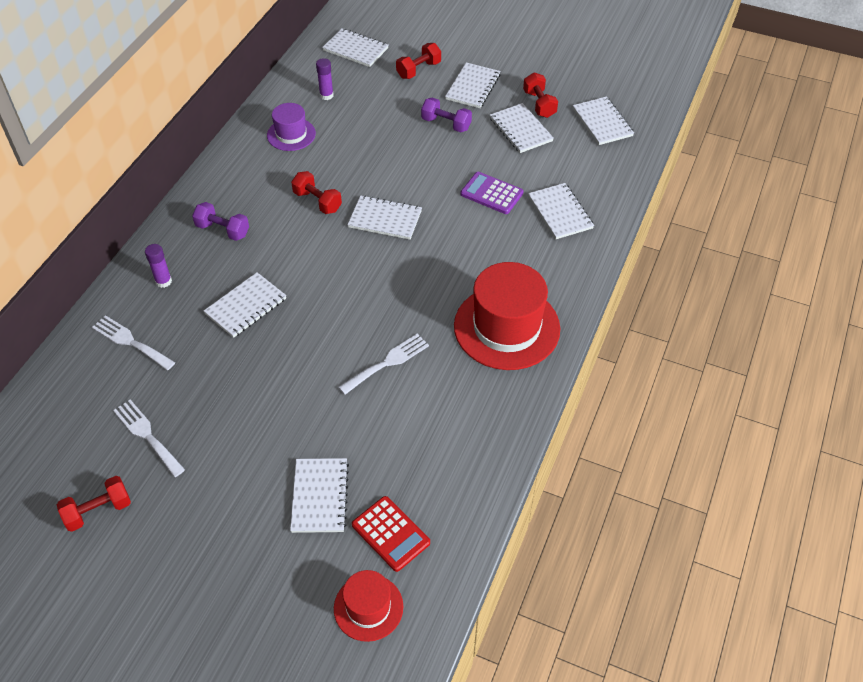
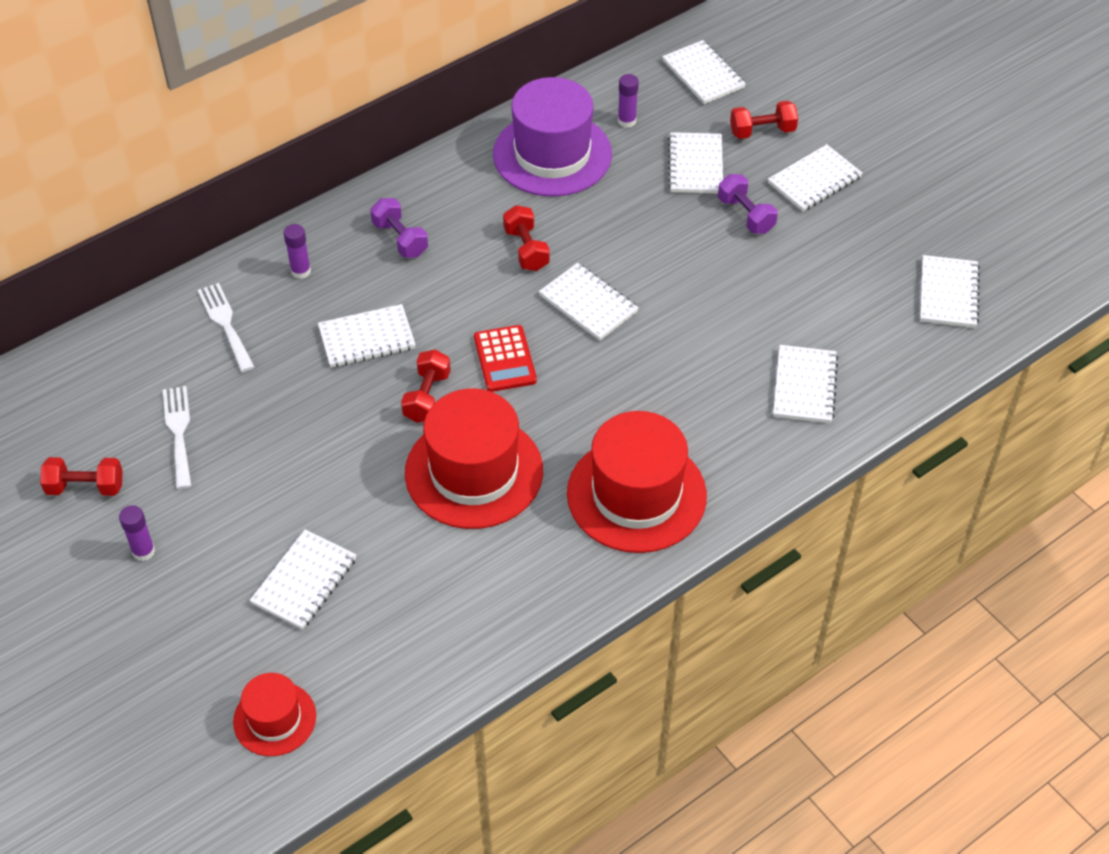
camera: 30 degrees right, 0 degrees up
(179, 536) = (143, 551): none -> purple glue stick
(291, 134) = (552, 154): purple hat -> purple hat, size x1.86
(387, 362) = (474, 472): white fork -> red hat
(390, 534) = (348, 657): red calculator -> red calculator (505, 359)
(491, 193) = (737, 326): purple calculator -> none
(520, 130) = (834, 260): white notebook -> white notebook (695, 165)
(539, 104) = (883, 236): red dumbbell -> red dumbbell (427, 397)

